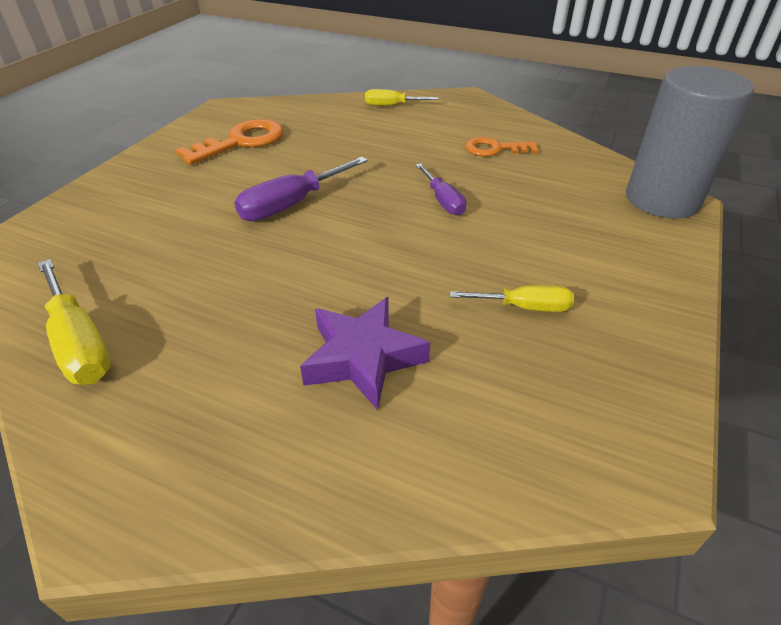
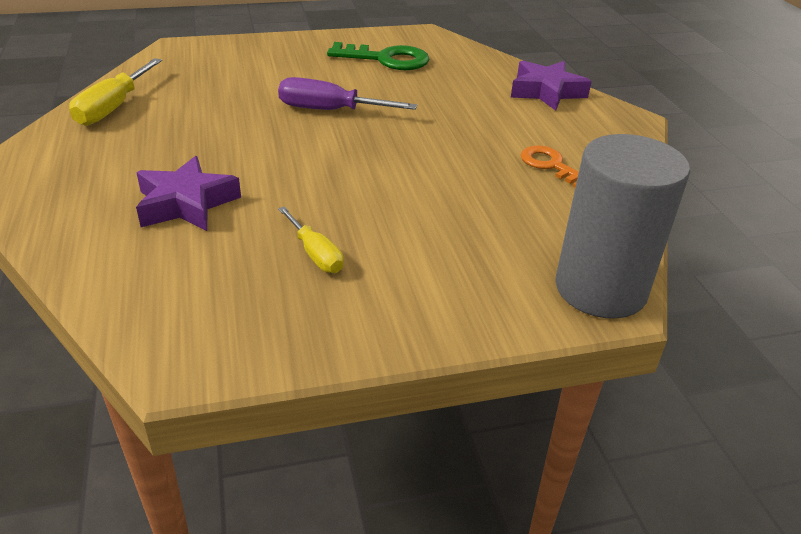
camera: 50 degrees right, 5 degrees down
(241, 142) = (386, 59): orange key -> green key
(391, 106) = (546, 92): yellow screwdriver -> purple star
(443, 201) = (422, 169): purple screwdriver -> none

